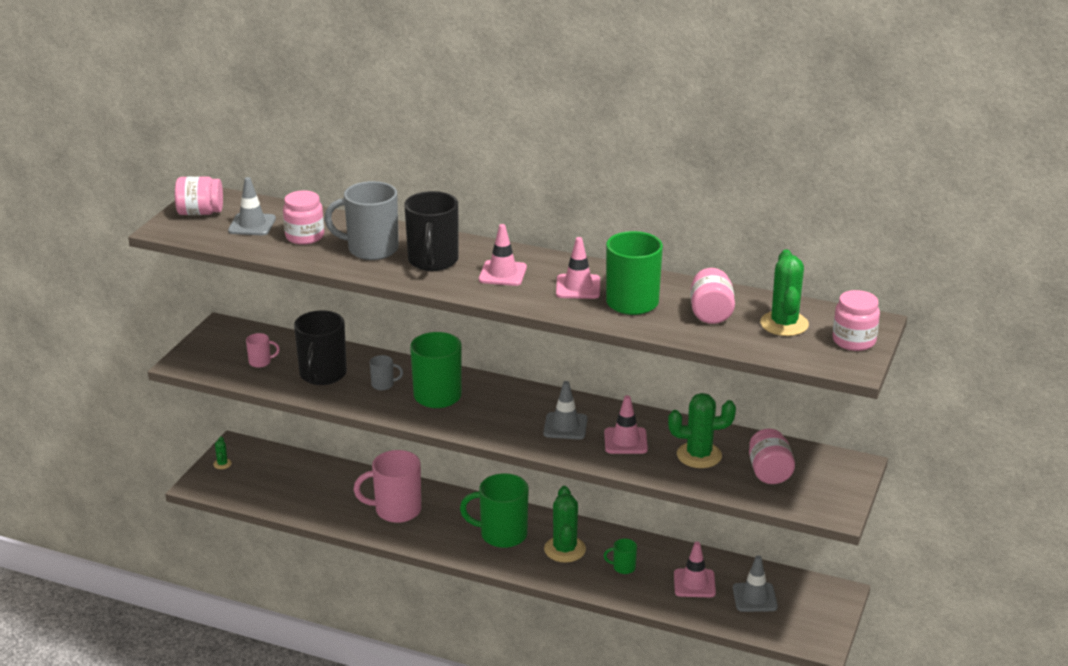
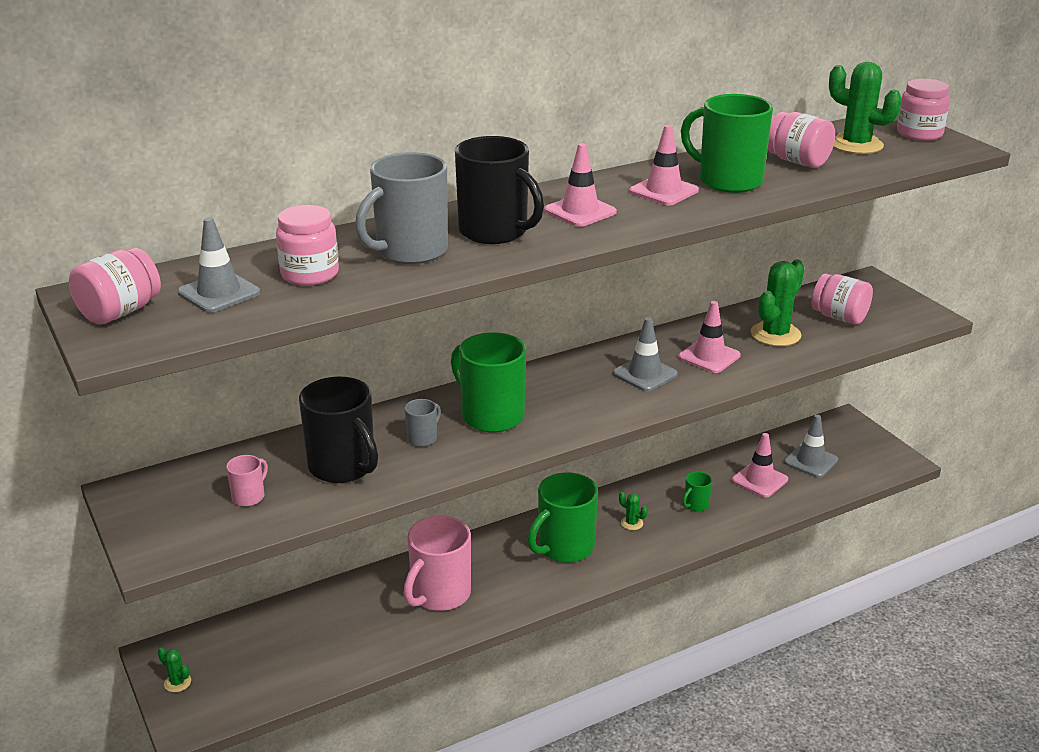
camera: 50 degrees left, 0 degrees up
(564, 549) = (631, 523): green cactus -> green cactus, size x0.47

